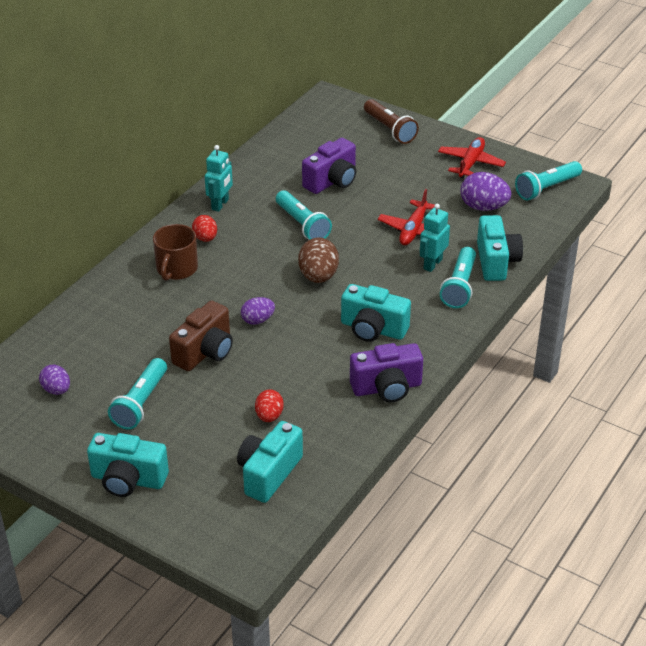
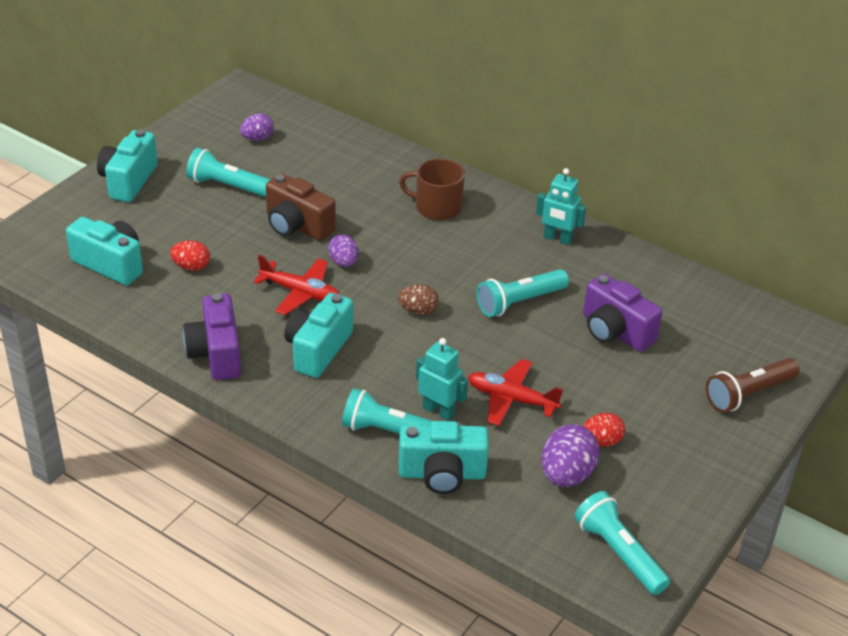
camera: 90 degrees right, 0 degrees up
(205, 238) = (492, 227): red egg -> red egg (601, 441)
(318, 276) = (418, 311): brown egg -> brown egg, size x0.63
(470, 163) = (675, 473): red plane -> red plane (300, 293)

